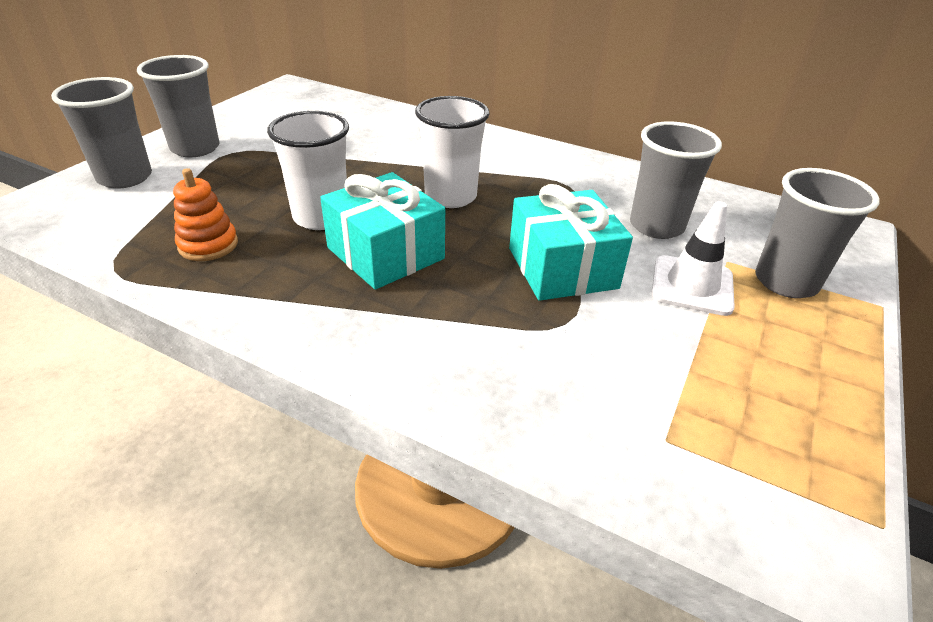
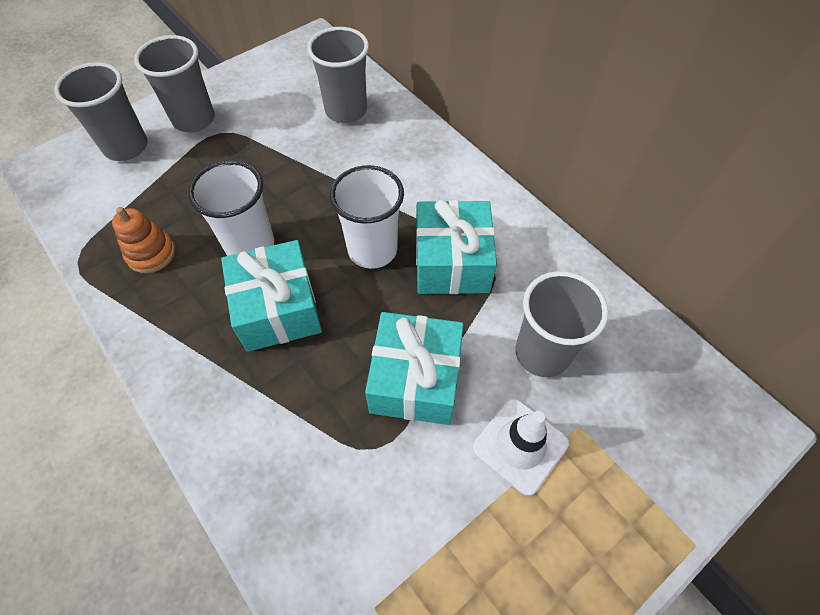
camera: 25 degrees right, 20 degrees up
(530, 190) = (452, 262): none -> turquoise gift
(785, 282) = (618, 475): grey cup -> grey cup (346, 111)

